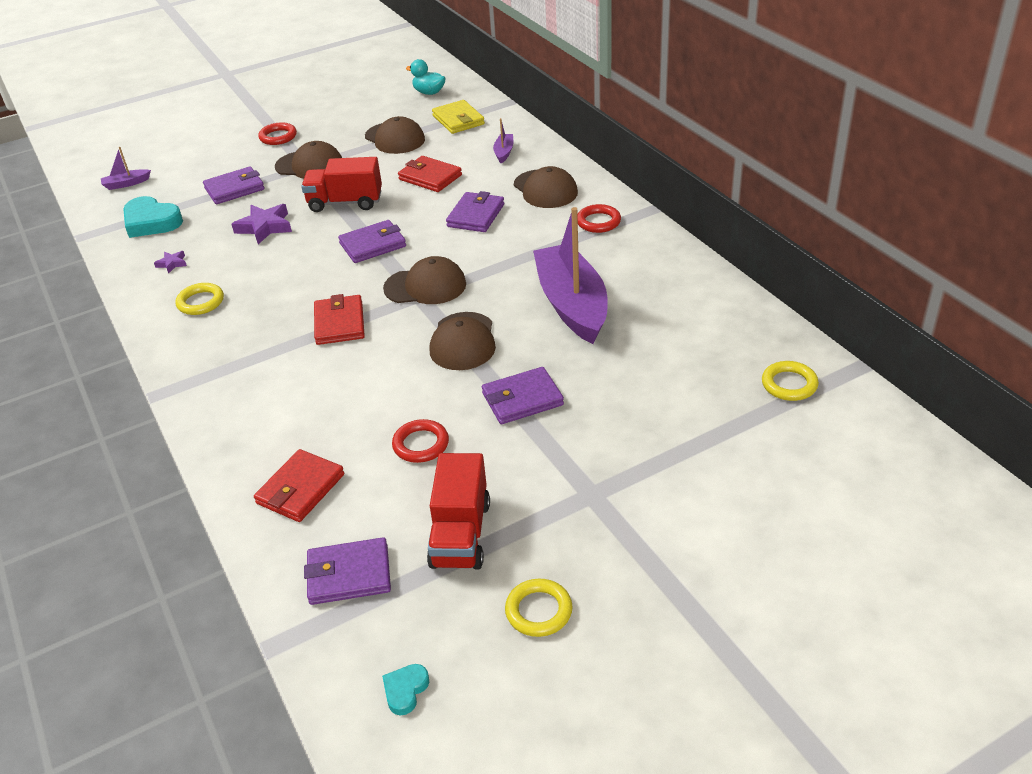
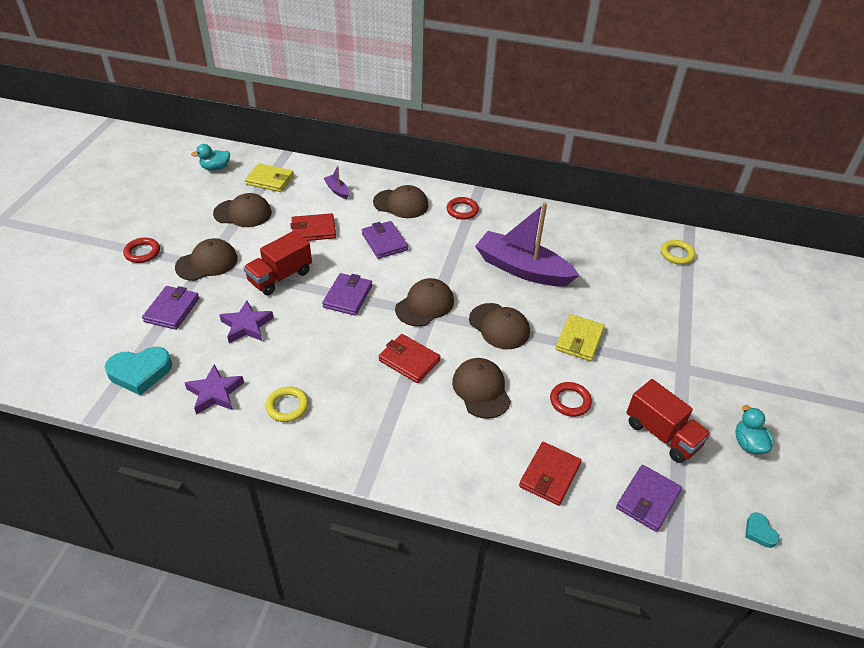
camera: 50 degrees left, 5 degrees up
(126, 184) = (59, 355): purple boat -> none
(172, 264) = (215, 393): purple star -> purple star, size x1.92
(300, 489) = (549, 475): red wallet -> red wallet turned 45 degrees clockwise
(359, 383) = (481, 390): none -> brown cap
(522, 399) = (579, 340): purple wallet -> yellow wallet
(538, 611) = (748, 444): yellow ring -> turquoise duck

